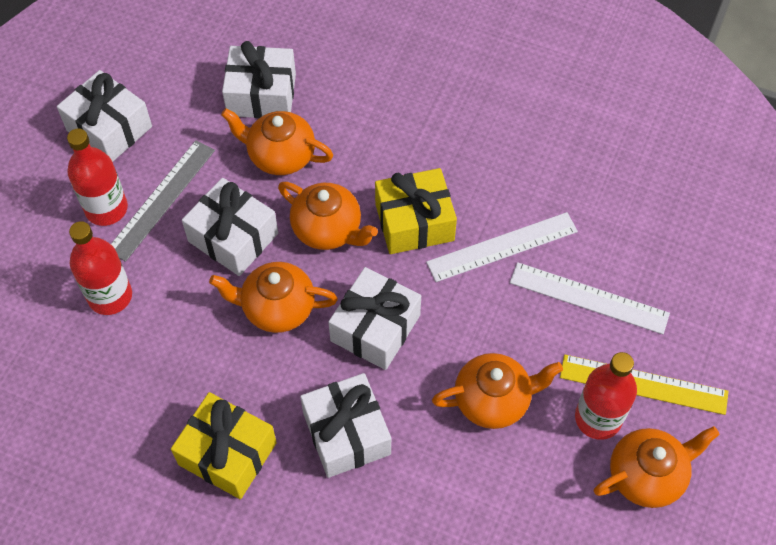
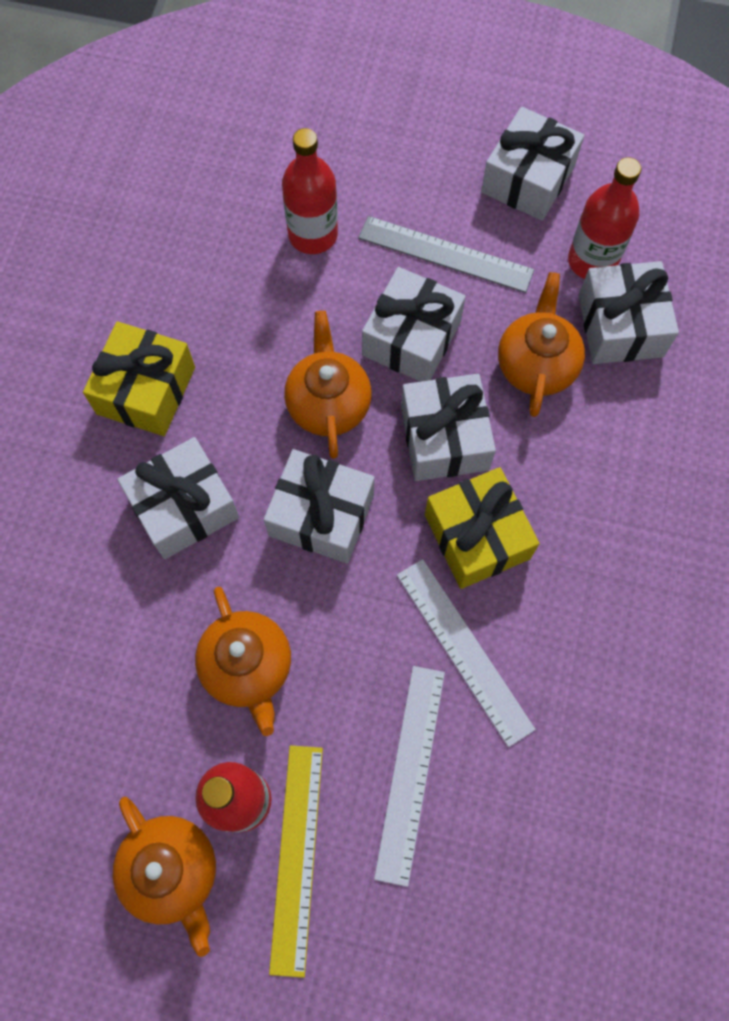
camera: 80 degrees right, 10 degrees up
(106, 209) = (421, 203): red bottle -> red bottle (592, 261)
(328, 229) = (444, 438): orange teapot -> white gift

